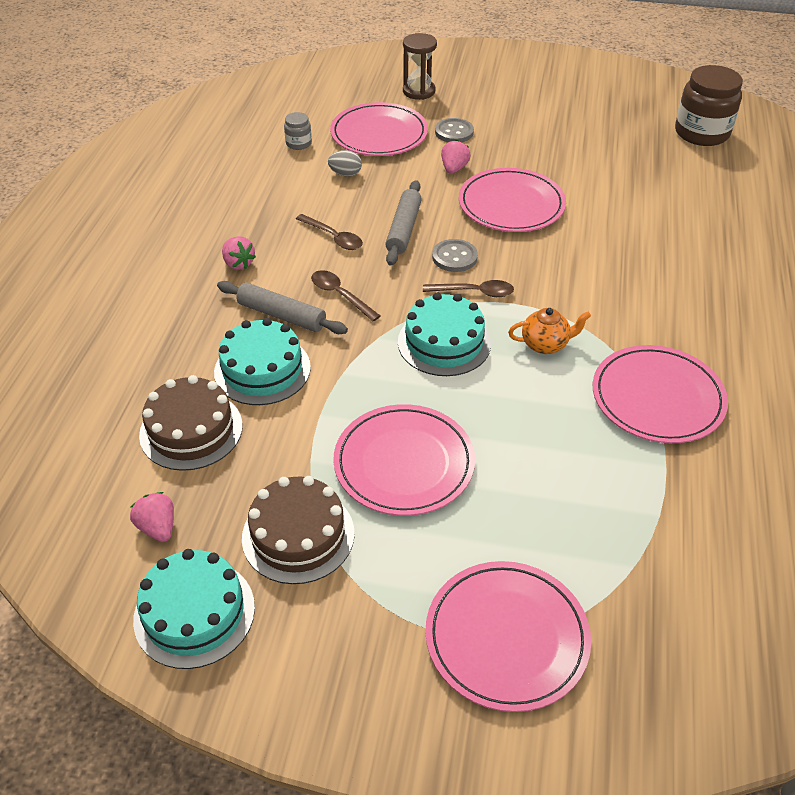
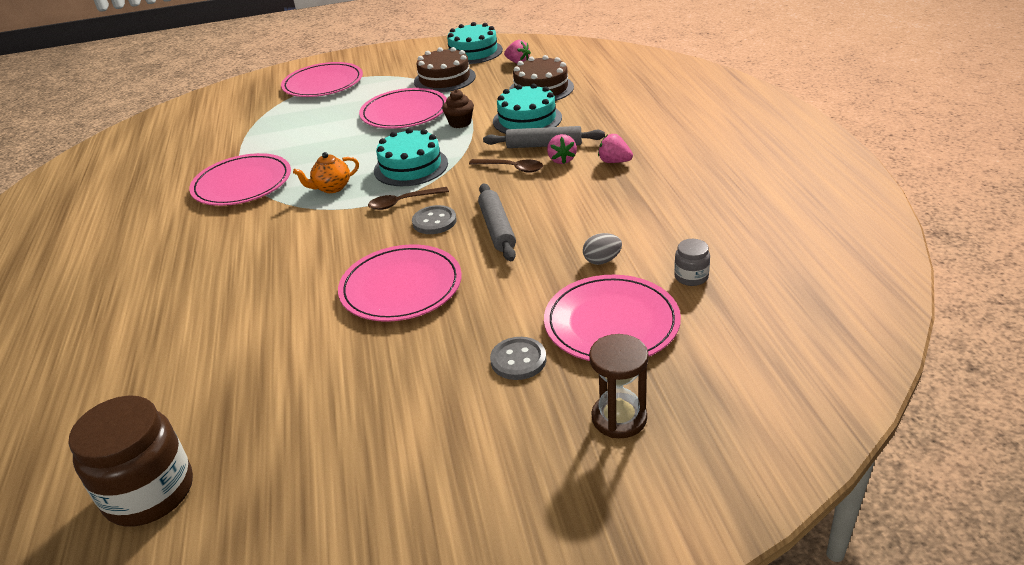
camera: 160 degrees right, 10 degrees down
(333, 237) = (555, 202): brown spoon -> none
(344, 401) = (460, 123): none -> brown cupcake
(454, 169) = (487, 307): pink strawberry -> pink strawberry (562, 160)

